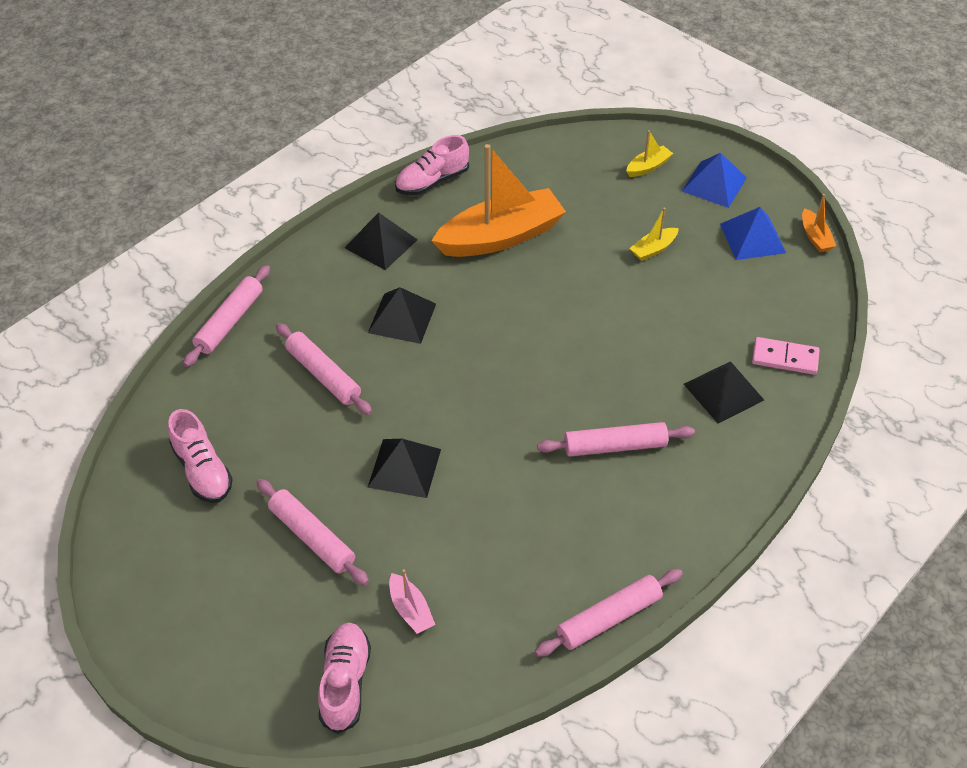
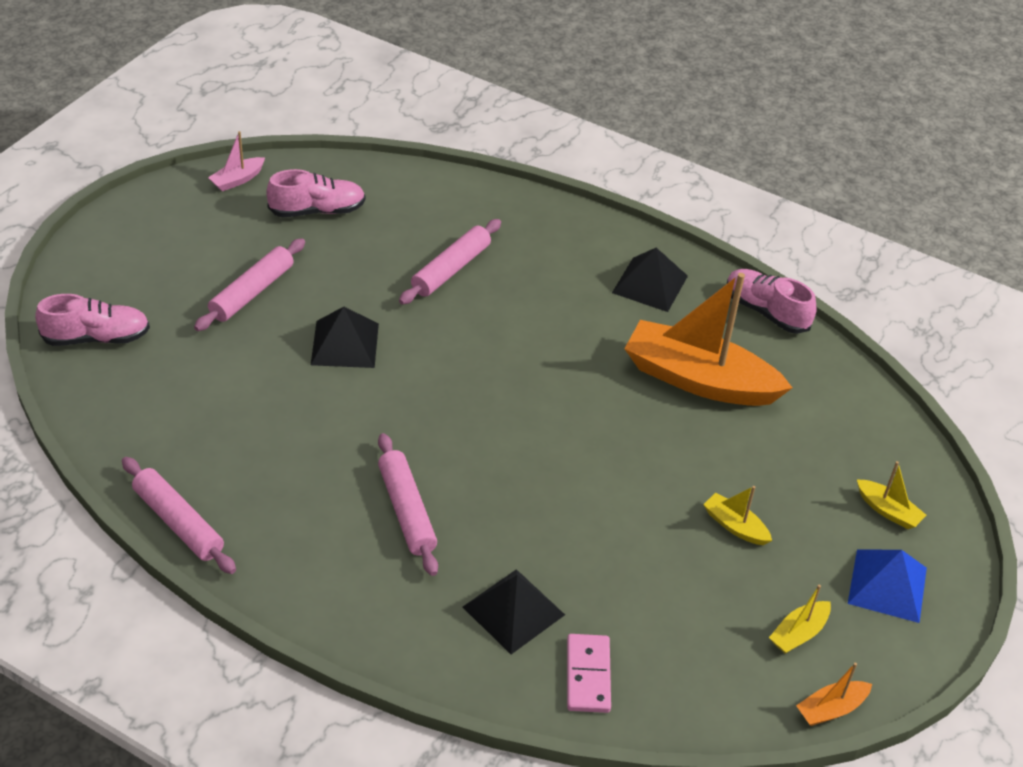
camera: 75 degrees right, 5 degrees down
(202, 470) = (317, 210): pink shoe -> pink shoe turned 150 degrees counterclockwise
(229, 322) = (502, 195): pink rolling pin -> none
(402, 318) = (545, 315): black pyramid -> none
(410, 610) = (177, 370): pink boat -> pink boat (237, 180)
(500, 237) = (699, 380): orange boat -> orange boat turned 150 degrees clockwise
(752, 238) = (798, 633): blue pyramid -> yellow boat

